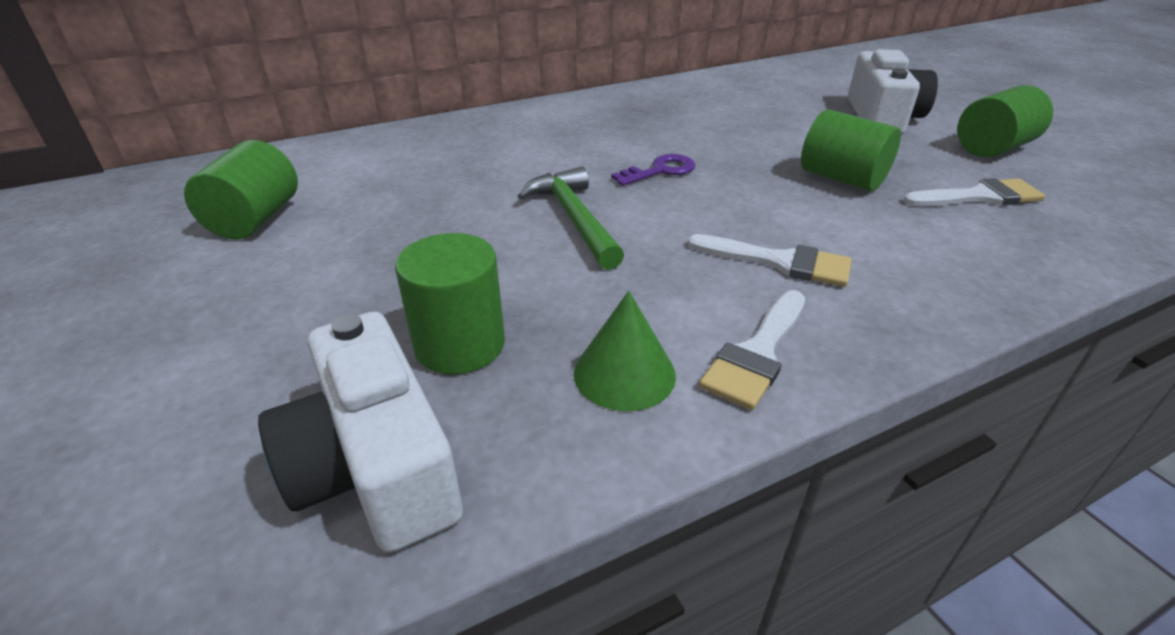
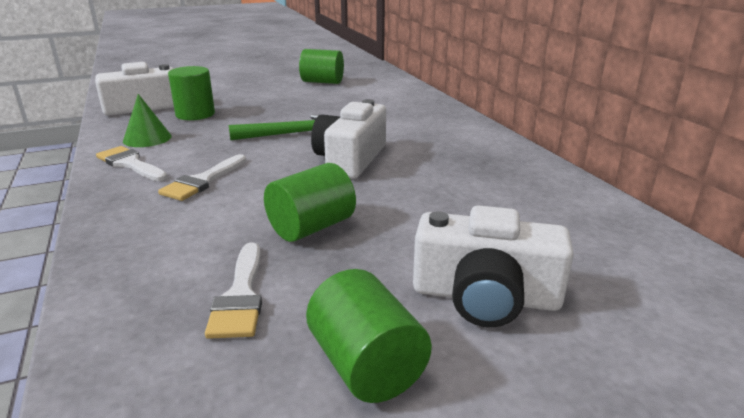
camera: 95 degrees right, 10 degrees down
(660, 171) = (350, 159): purple key -> white camera

